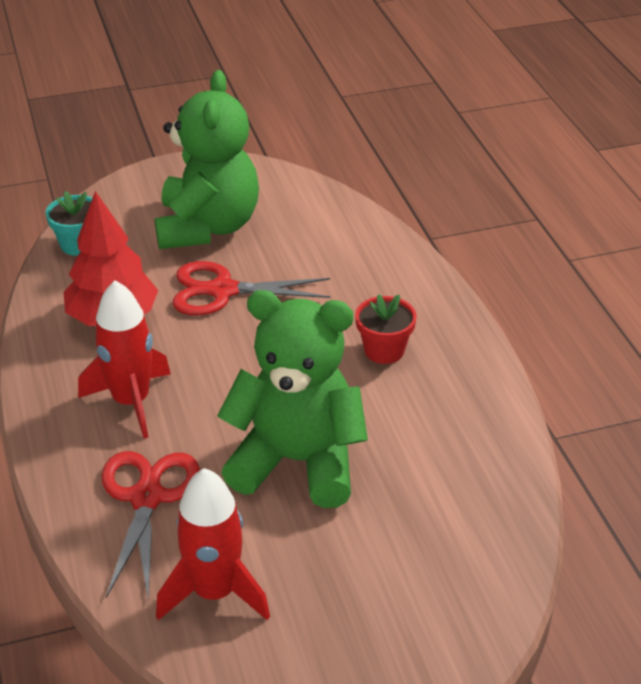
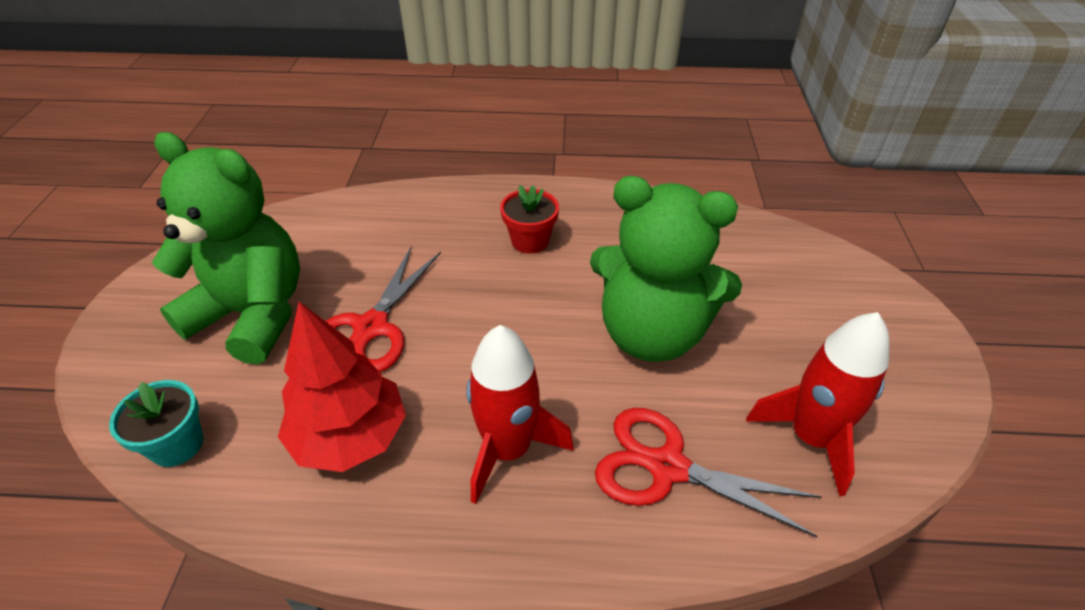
camera: 70 degrees left, 5 degrees up
(297, 461) = (652, 334): green teddy bear -> green teddy bear turned 105 degrees counterclockwise

